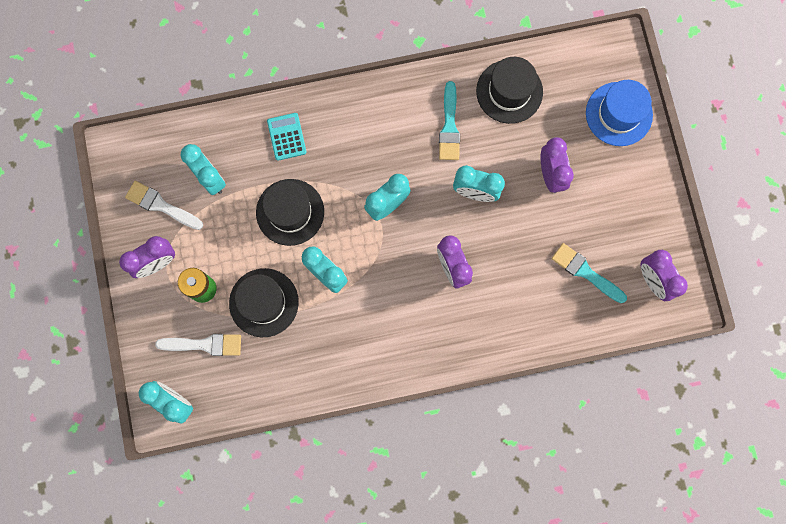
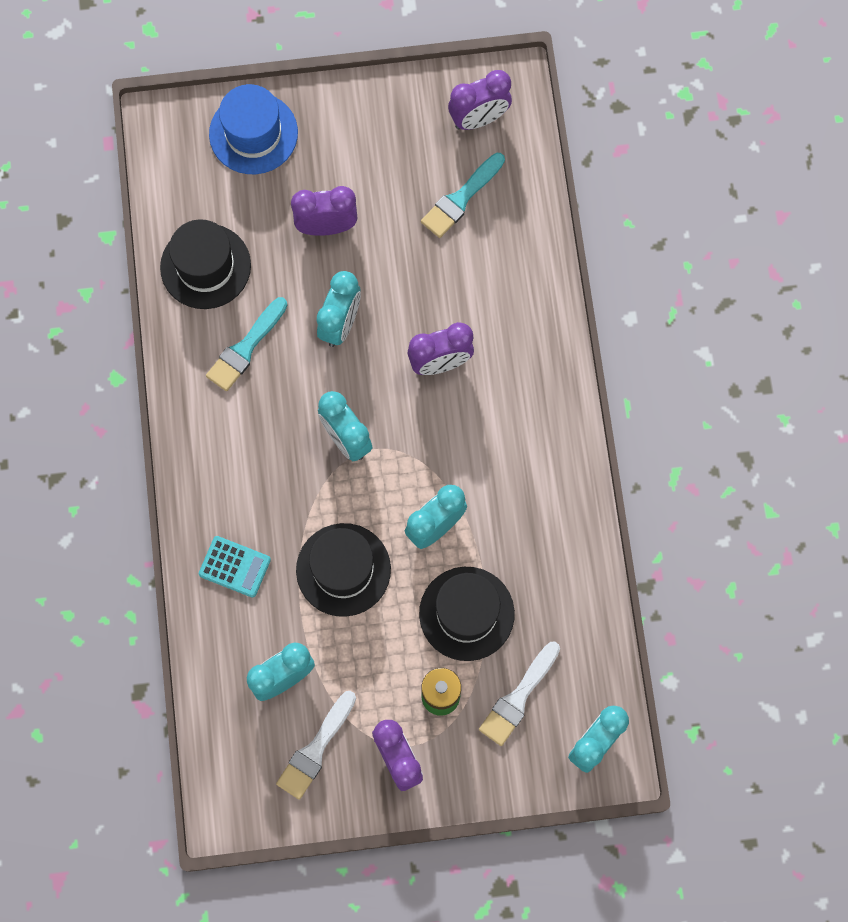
camera: 85 degrees left, 5 degrees down
(204, 344) = (518, 697): white brush -> white brush turned 150 degrees counterclockwise
(287, 137) = (234, 567): turquoise calculator -> turquoise calculator turned 150 degrees counterclockwise
(449, 126) = (245, 348): turquoise brush -> turquoise brush turned 120 degrees clockwise

